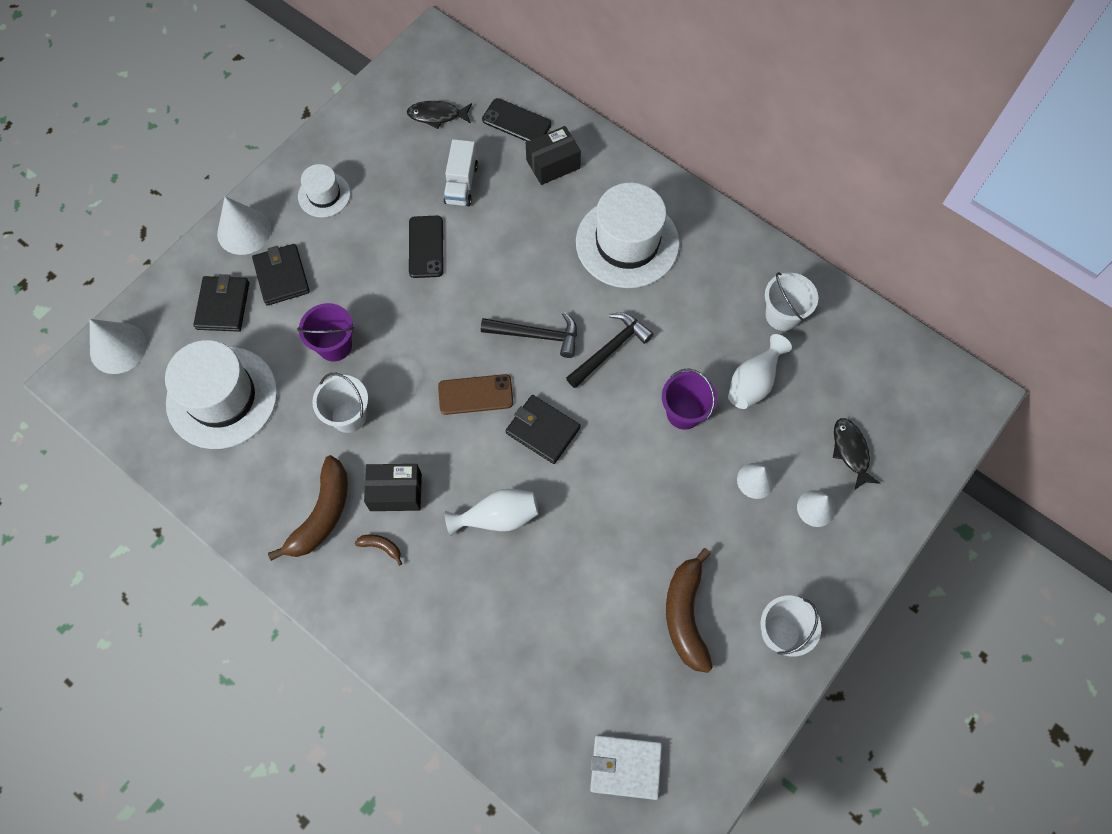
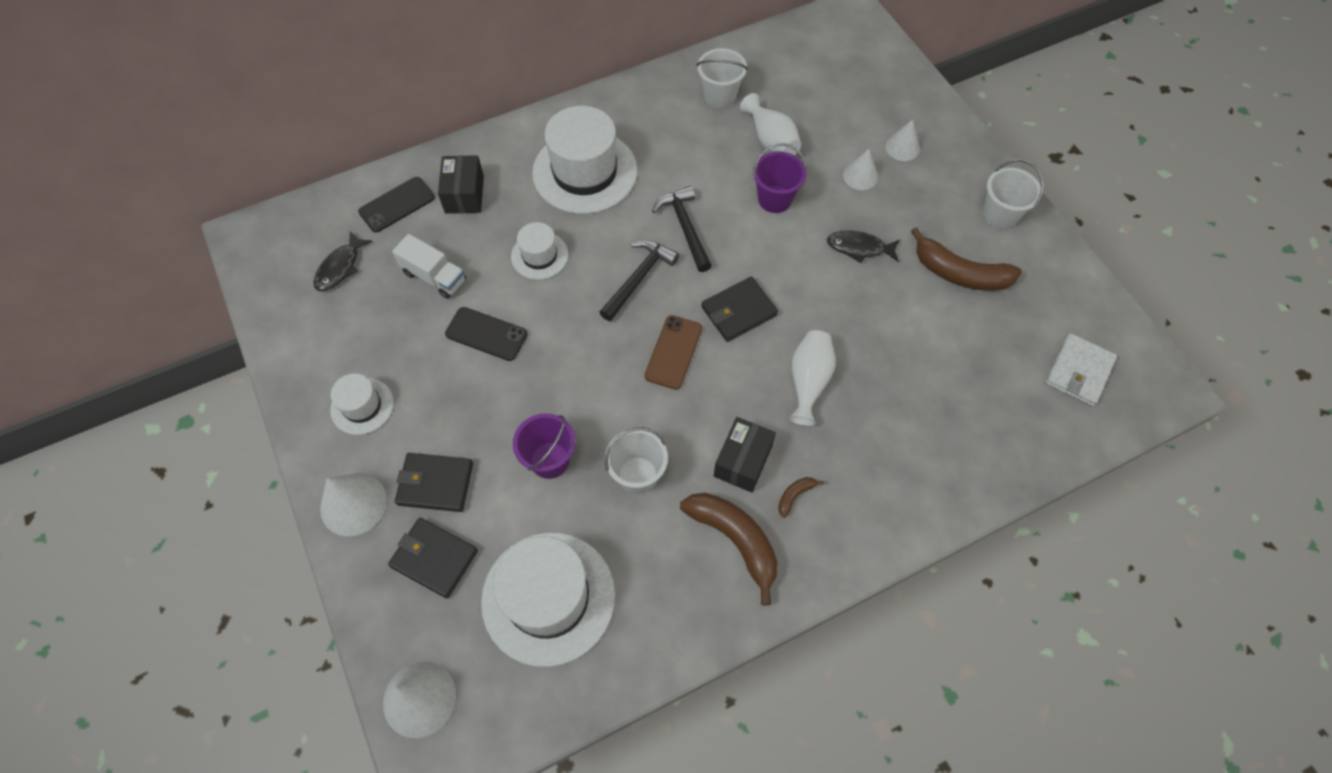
camera: 65 degrees left, 5 degrees down
(520, 249) = (539, 255): none -> white hat
(851, 451) = (864, 105): black fish -> black fish (859, 248)

